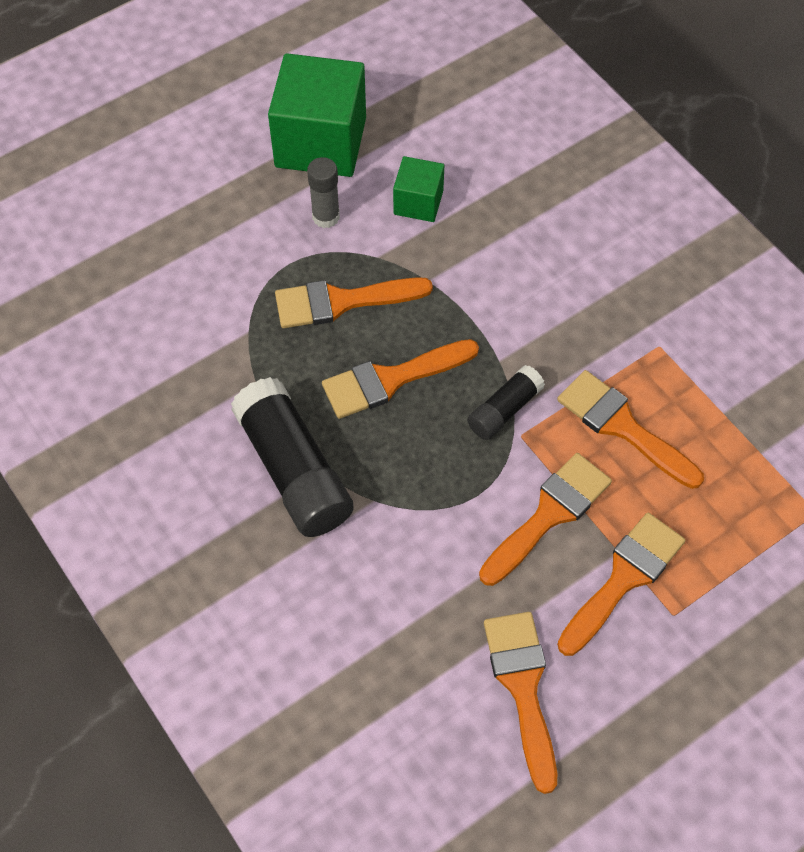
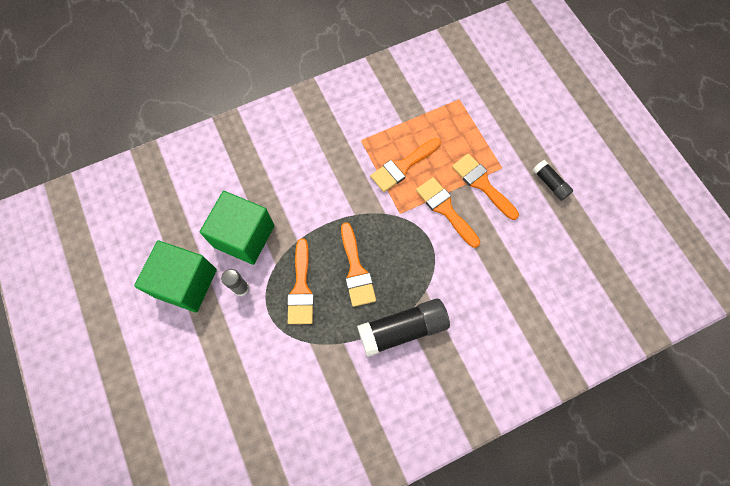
camera: 80 degrees left, 10 degrees up
(418, 202) = (244, 236): green cube -> green cube, size x1.94
(504, 410) = (384, 218): black glue stick -> black glue stick (550, 183)
(523, 687) = (531, 239): orange brush -> none

